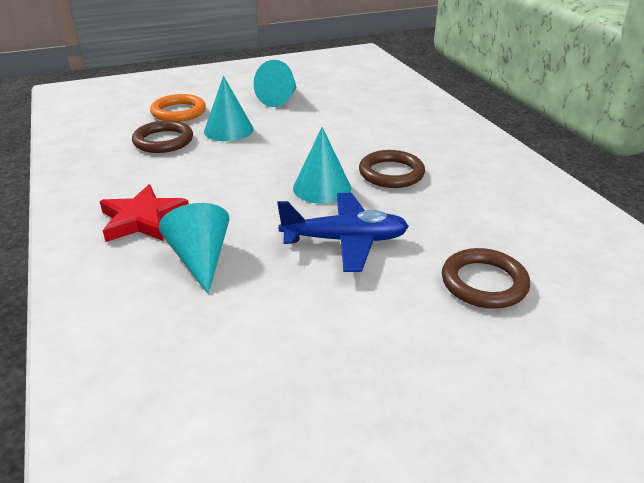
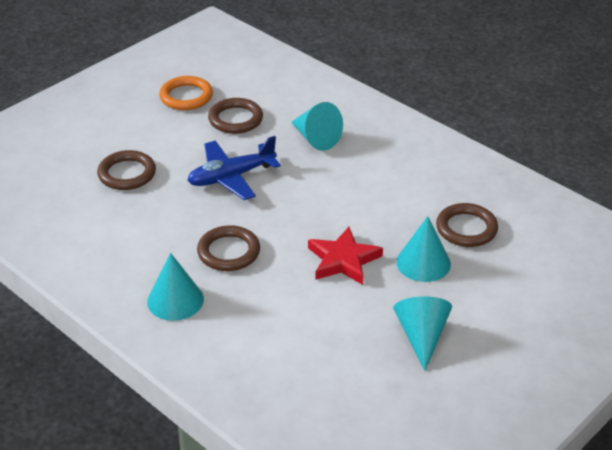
camera: 155 degrees right, 5 degrees up
(143, 219) = (384, 152): red star -> red star (343, 260)
(178, 112) = (505, 274): orange ring -> orange ring (186, 96)
(283, 325) = (235, 119): none -> brown ring
(322, 188) = (278, 218): turquoise cone -> turquoise cone (175, 300)

